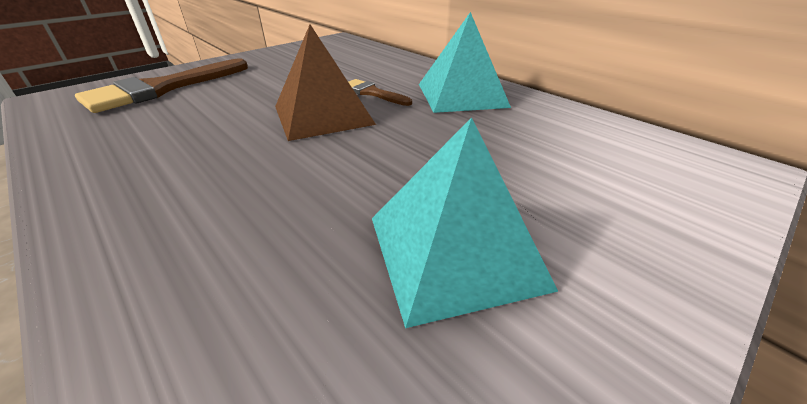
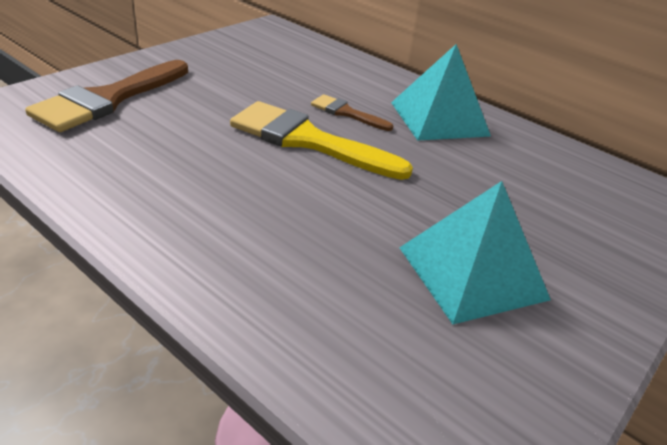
camera: 10 degrees left, 0 degrees up
(323, 115) = (308, 140): brown pyramid -> yellow brush

